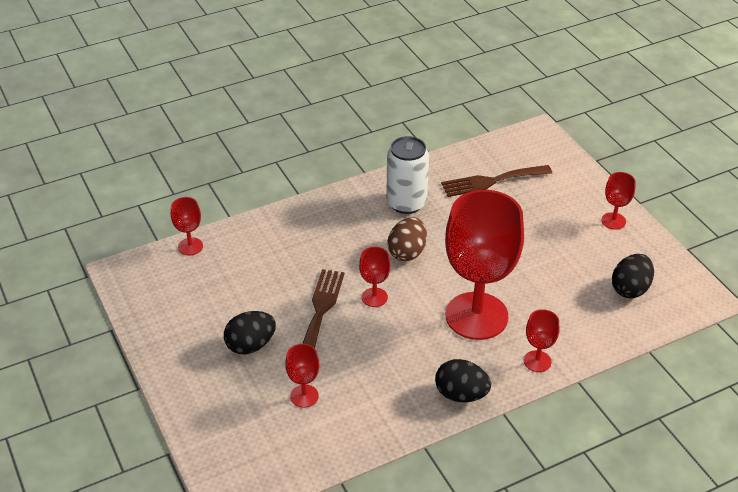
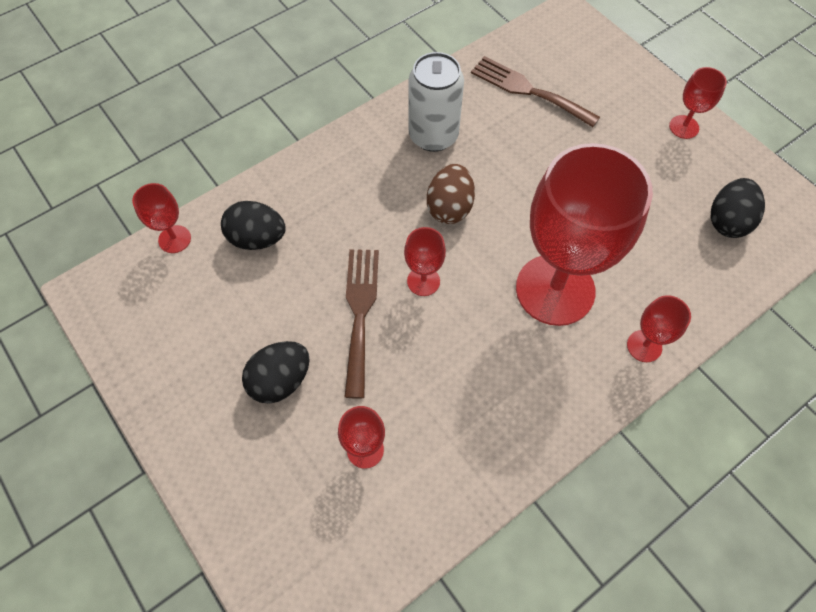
camera: 10 degrees left, 20 degrees up
(461, 394) = (563, 413): black egg -> black egg (257, 238)
(491, 181) = (528, 90): brown fork -> brown fork turned 60 degrees clockwise

